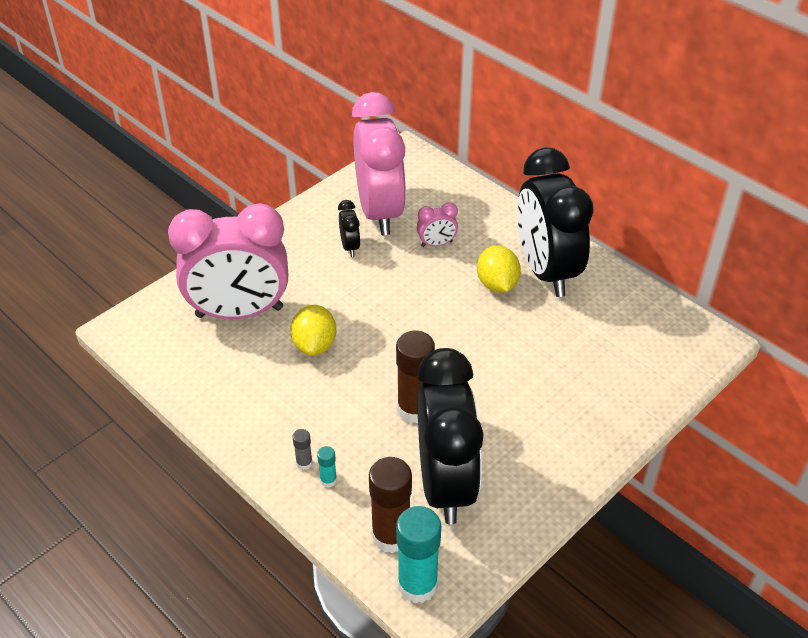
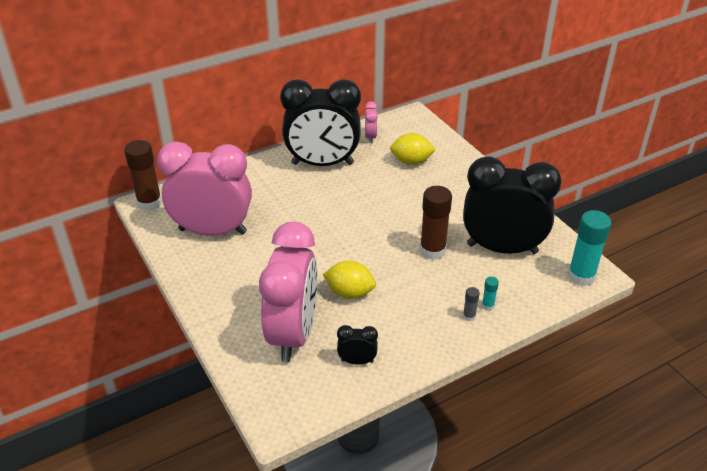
camera: 75 degrees left, 5 degrees down
(350, 247) = (246, 255): black clock -> black clock (357, 361)
(391, 536) = (541, 282): brown glue stick -> brown glue stick (149, 203)
(436, 244) = (267, 208): pink clock -> pink clock (370, 137)
(497, 284) = (325, 188): yellow lemon -> yellow lemon (411, 161)

